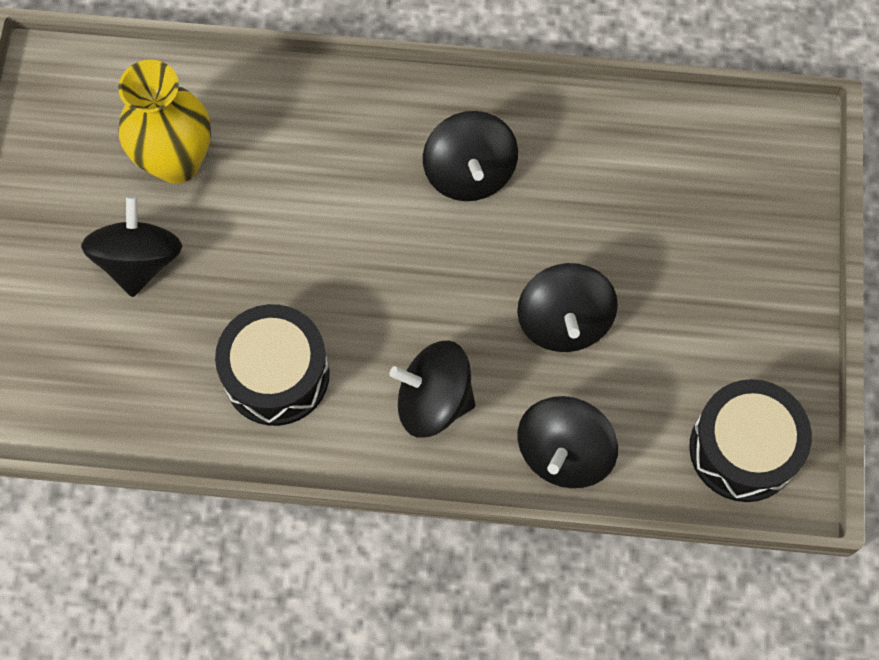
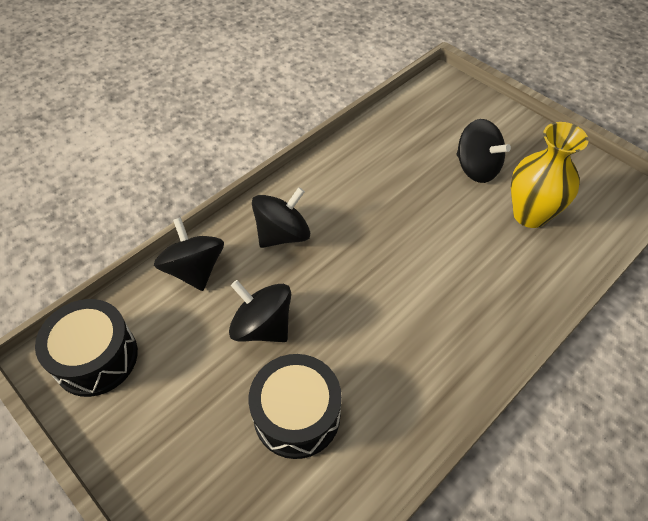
camera: 130 degrees right, 15 degrees down
(276, 375) = (361, 183): black drum -> black drum (297, 415)
(469, 173) = (405, 350): black spinning top -> none

